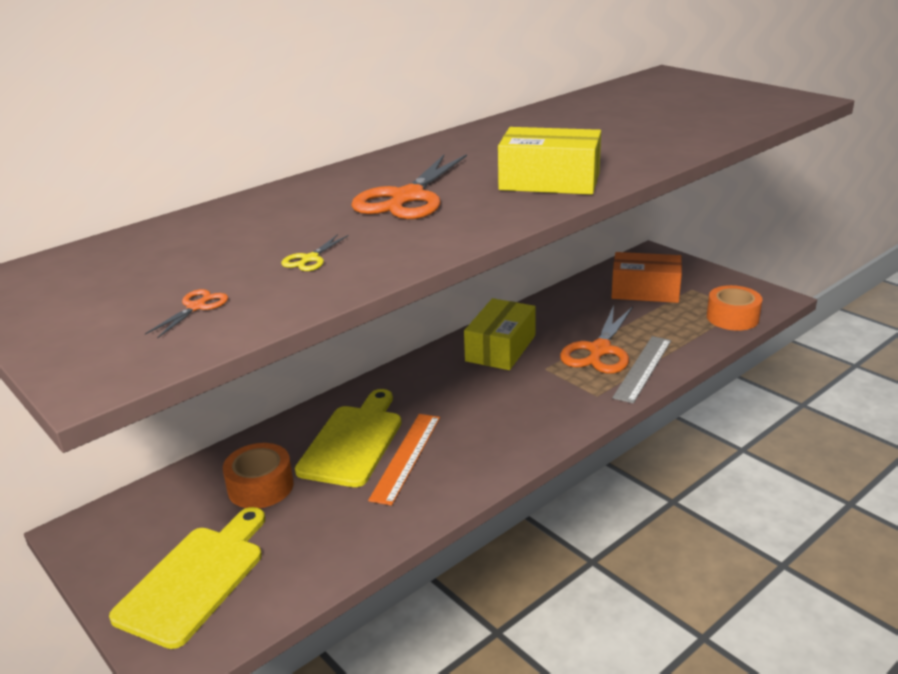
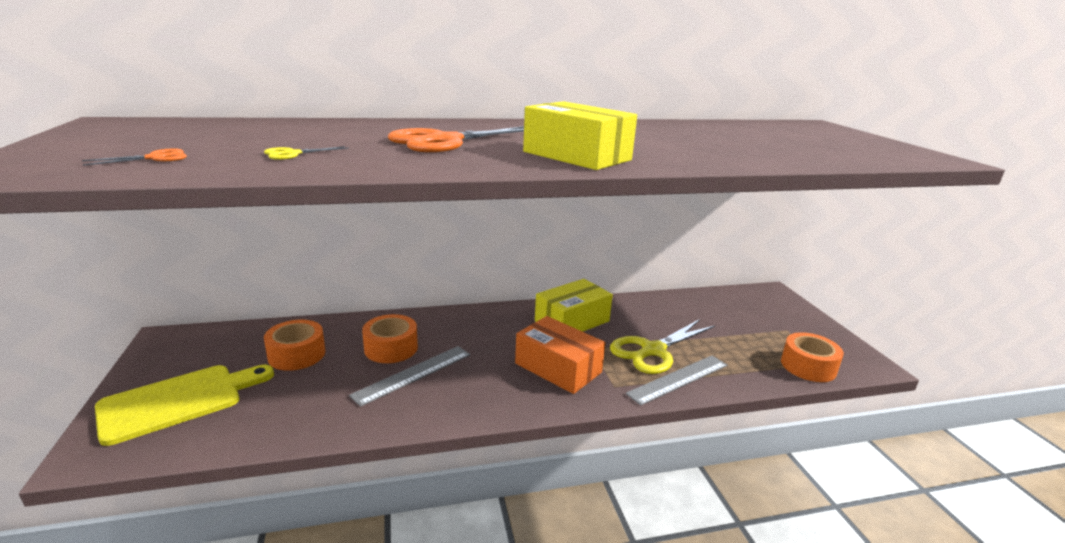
camera: 25 degrees right, 5 degrees down
(353, 442) = (391, 348): yellow cutting board -> orange tape
(406, 457) = (413, 374): orange ruler -> grey ruler
(599, 350) = (653, 350): orange scissors -> yellow scissors
(645, 291) = (740, 318): orange box -> orange box (558, 368)

